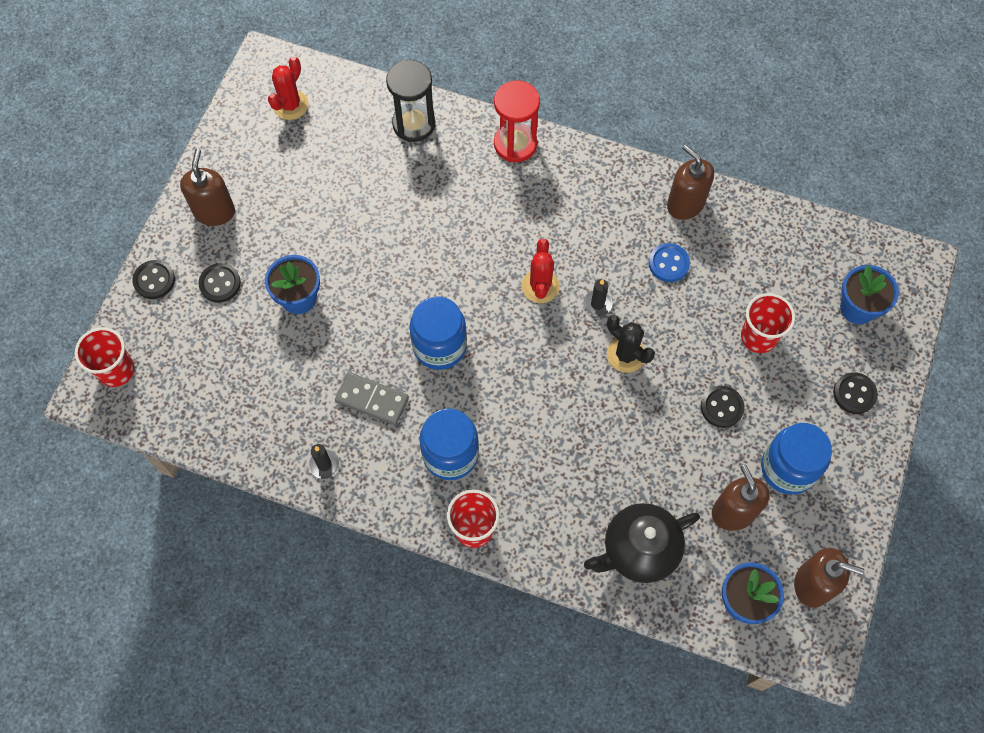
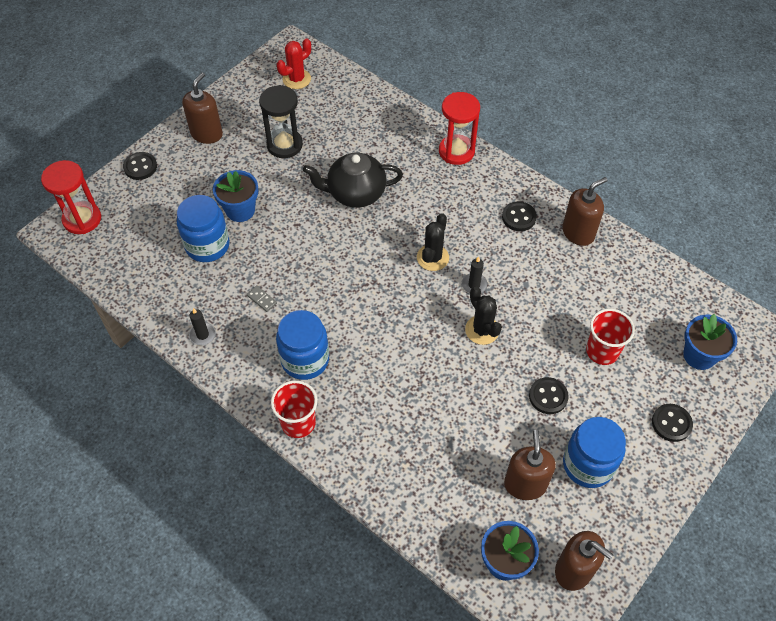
camera: 20 degrees right, 10 degrees down
(116, 370) = (82, 219): red cup -> red hourglass
(220, 284) = (186, 183): black button -> black button (519, 217)
(372, 400) = (262, 299): grey domino -> grey domino, size x0.52
(414, 124) = (383, 116): black hourglass -> black hourglass (284, 145)
(439, 346) = (333, 277): blue jar -> blue jar (207, 245)
(540, 286) = (432, 258): red cactus -> black cactus
(639, 550) = (429, 487): black teapot -> black teapot (355, 193)
(668, 263) = (546, 272): blue button -> none
(685, 204) = (578, 233): brown soap dispenser -> brown soap dispenser turned 75 degrees clockwise

